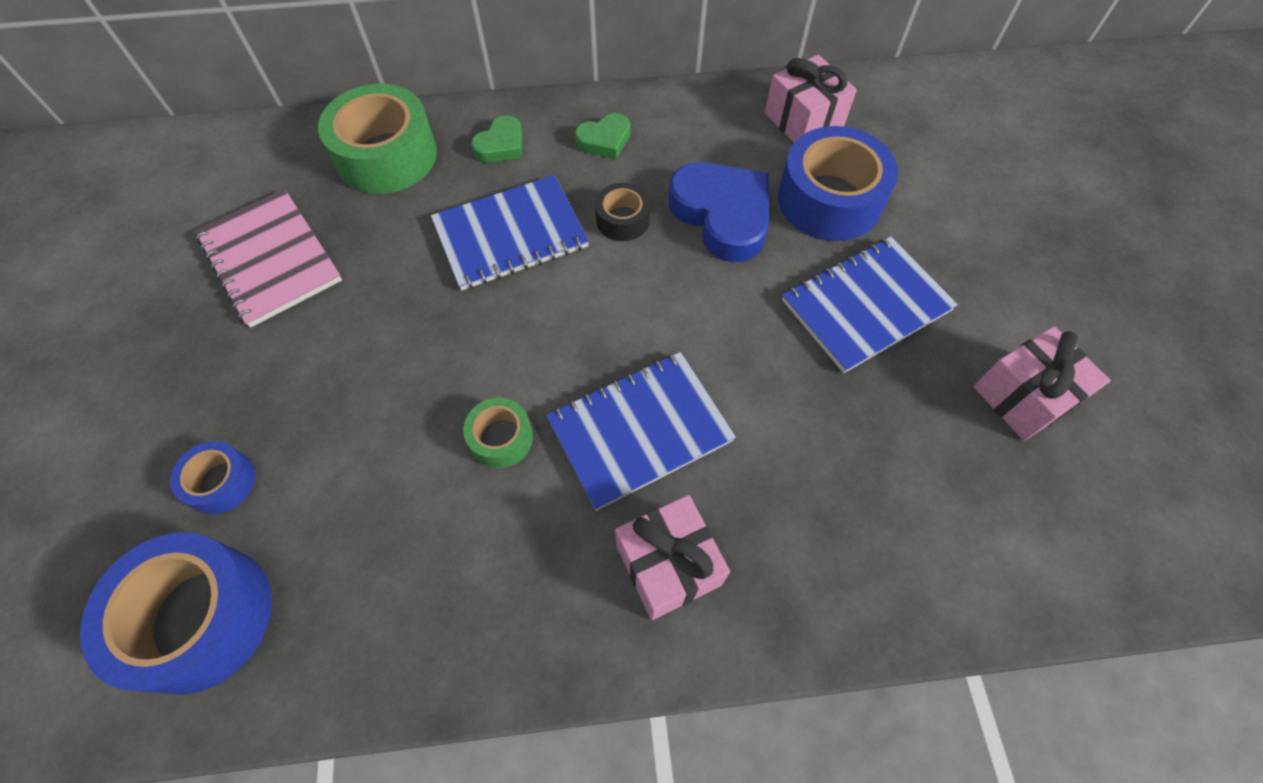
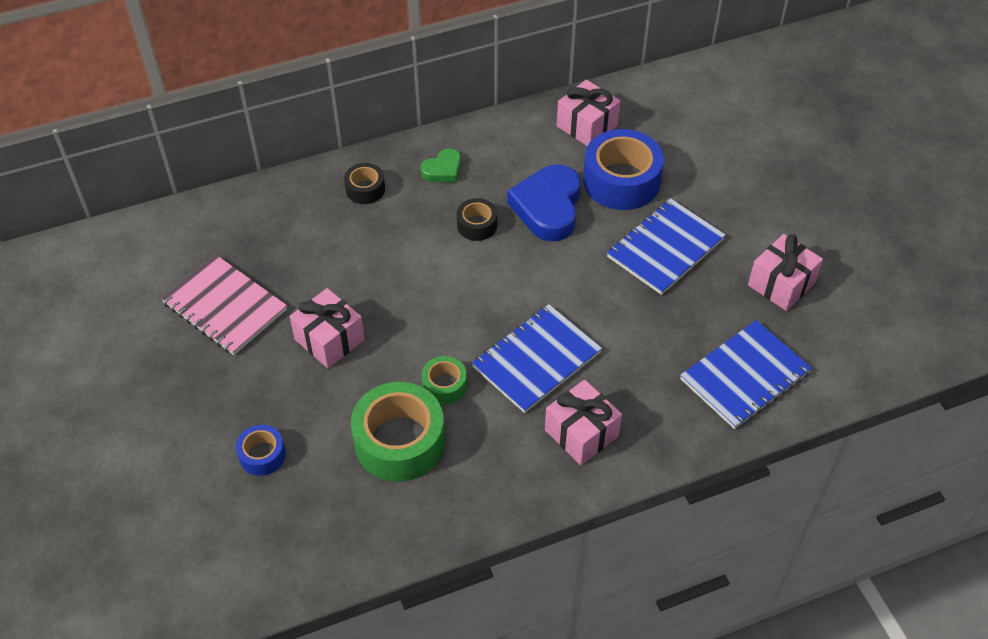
camera: 15 degrees left, 10 degrees down
(200, 617) = (287, 533): blue tape -> none
(378, 334) = (329, 340): none -> pink gift
(386, 156) = (279, 214): green tape -> green tape (399, 441)
(501, 145) = (365, 189): green heart -> black tape
(510, 235) = (398, 252): blue notebook -> blue notebook (745, 376)
(722, 215) = (548, 207): blue heart -> blue heart turned 120 degrees counterclockwise

